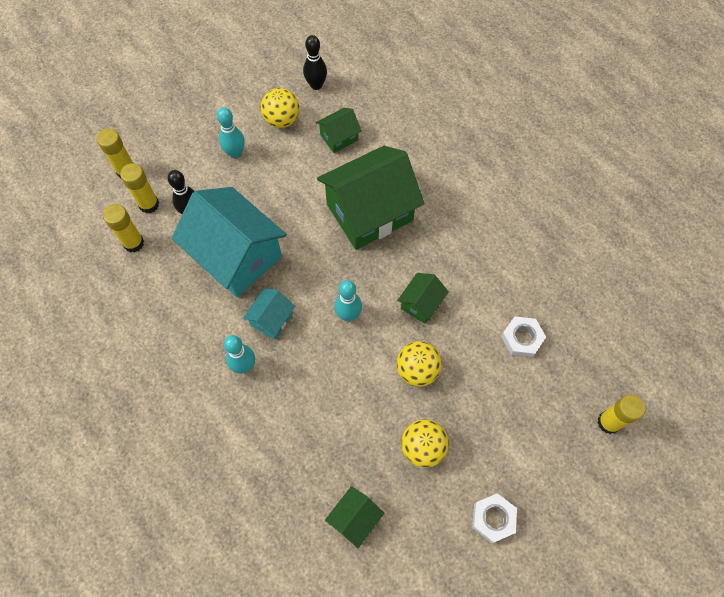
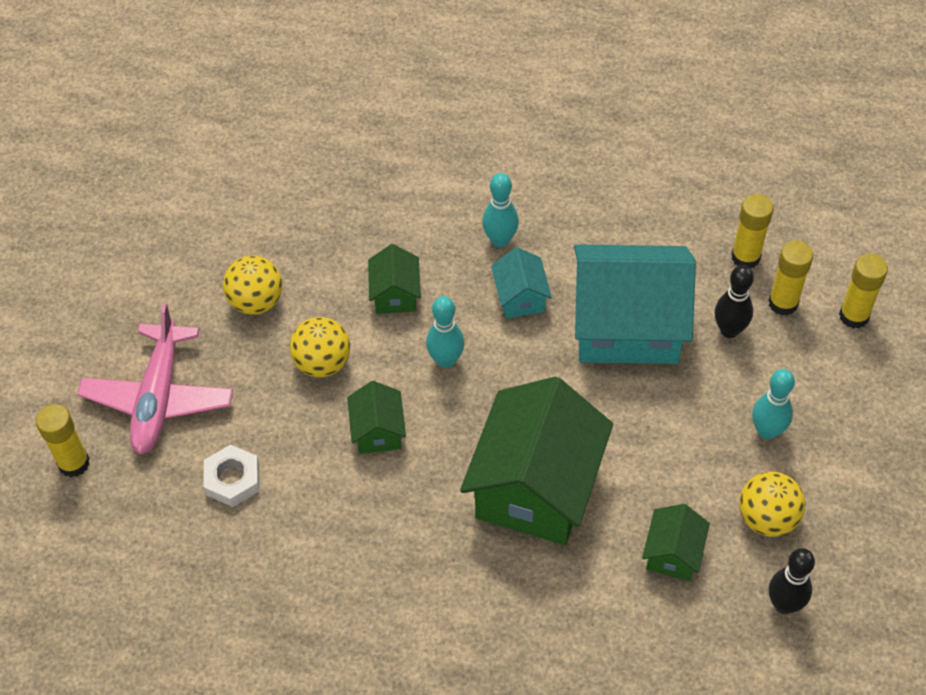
camera: 140 degrees right, 10 degrees down
(354, 518) = (272, 206): green house -> green house (395, 294)
(493, 518) = (139, 295): white nut -> none
(530, 426) = (158, 398): none -> pink plane

